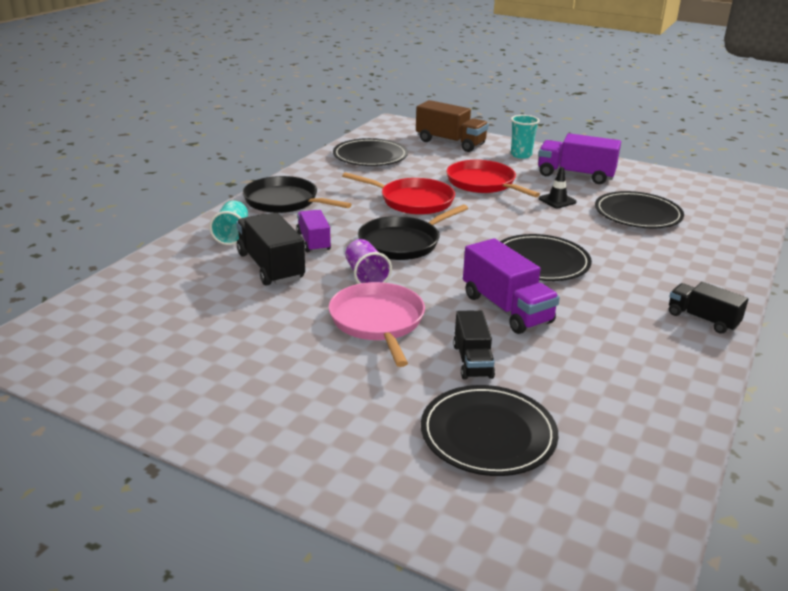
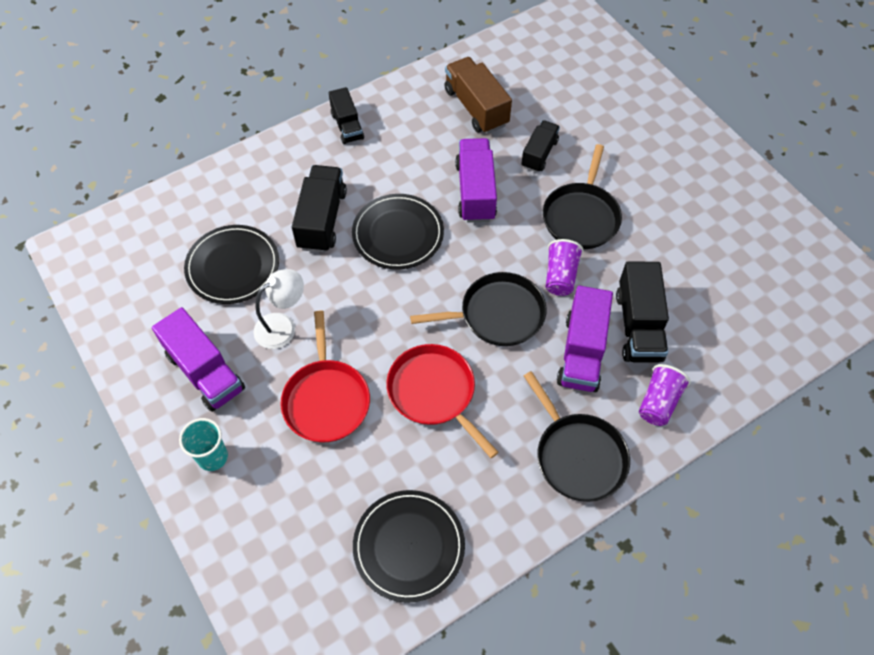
camera: 150 degrees left, 30 degrees up
(232, 234) = (658, 402): turquoise cup -> purple cup
(313, 242) = (581, 352): purple truck -> purple truck, size x1.56
(378, 322) = (581, 216): pink pan -> black pan
(450, 143) = (268, 544): brown truck -> brown truck (476, 107)
(488, 434) = (570, 101): black plate -> none
(557, 200) = (283, 326): black traffic cone -> white lamp
(615, 253) = (322, 220): none -> black truck

